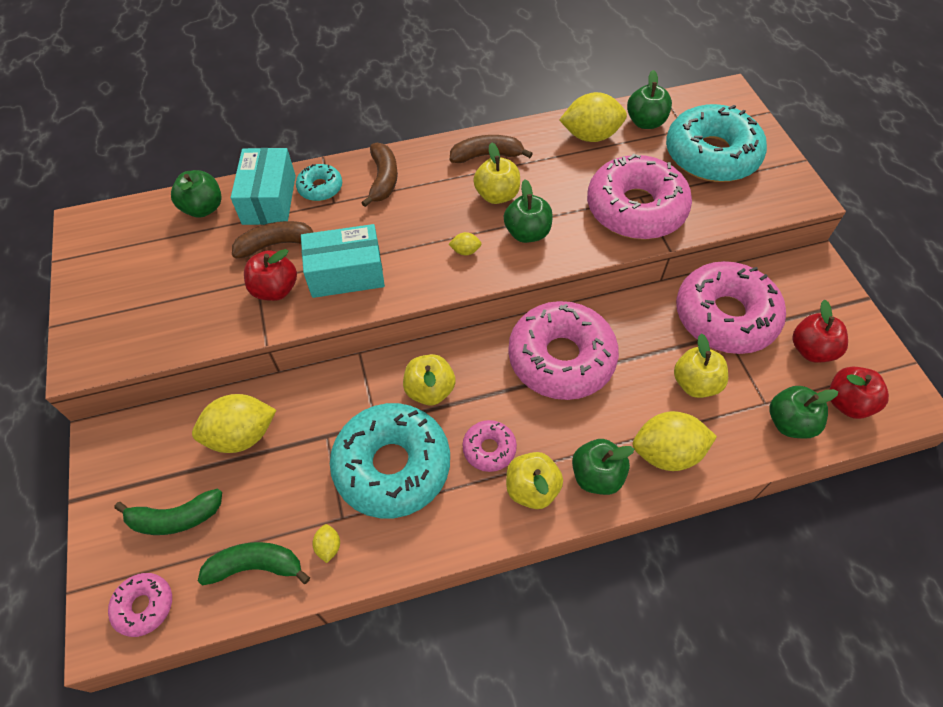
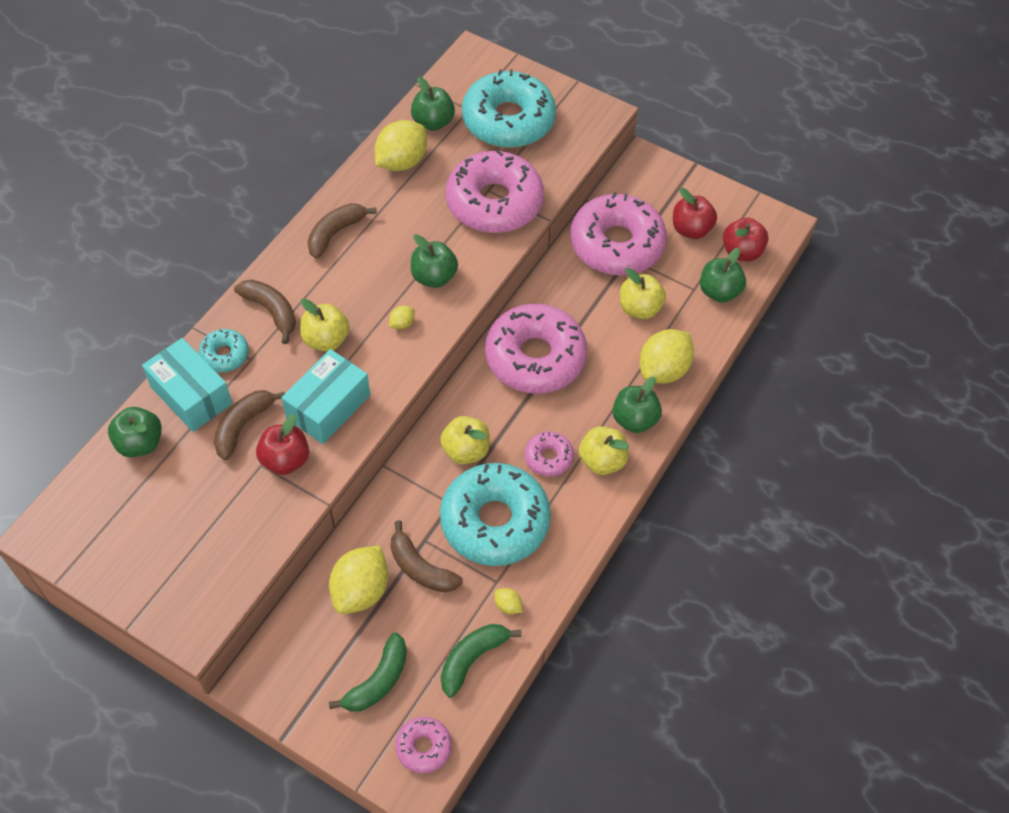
camera: 45 degrees left, 0 degrees up
(300, 455) = (420, 568): none -> brown banana
(497, 195) = (379, 262): yellow apple -> yellow apple (326, 339)

